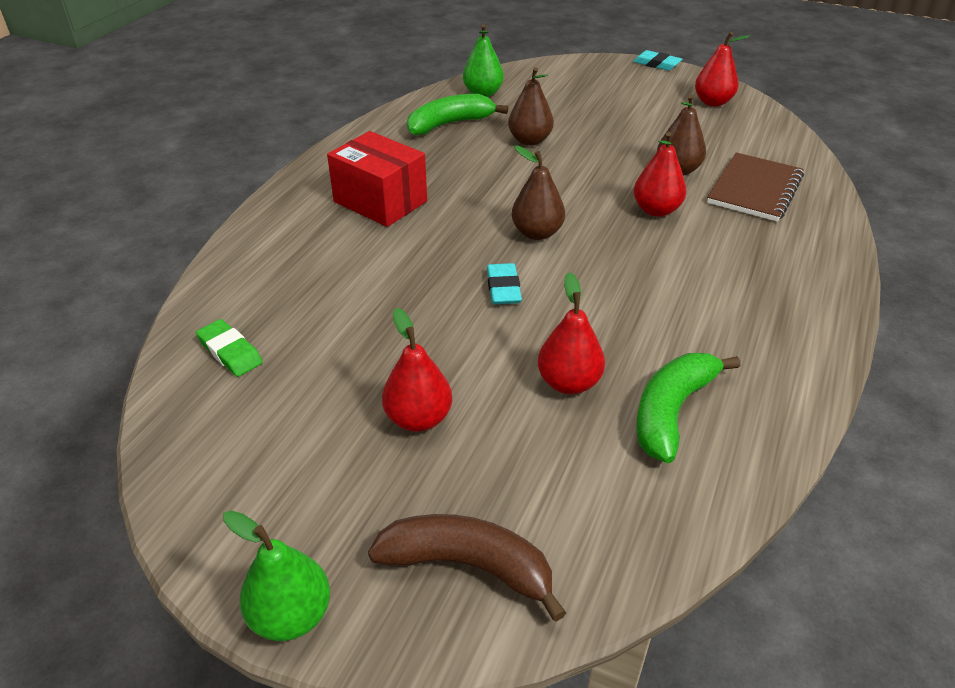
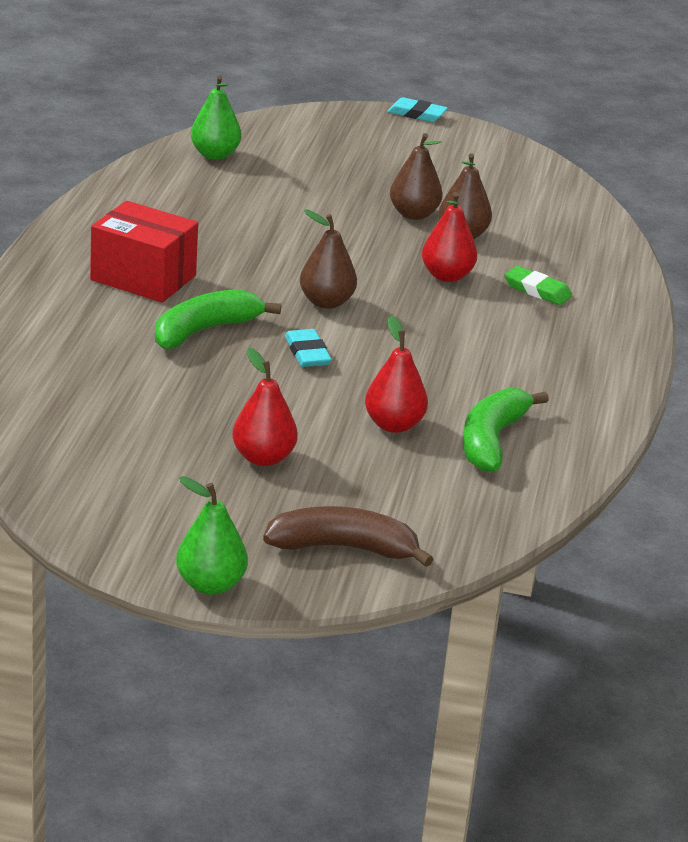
camera: 15 degrees left, 10 degrees down
(230, 352) = (54, 418): green eraser -> green eraser (537, 290)
(450, 124) = (188, 192): green banana -> green banana (205, 331)
(530, 141) = (289, 208): brown pear -> brown pear (414, 214)
(713, 102) = (490, 159): red pear -> none
(755, 189) = (547, 252): brown notebook -> none

